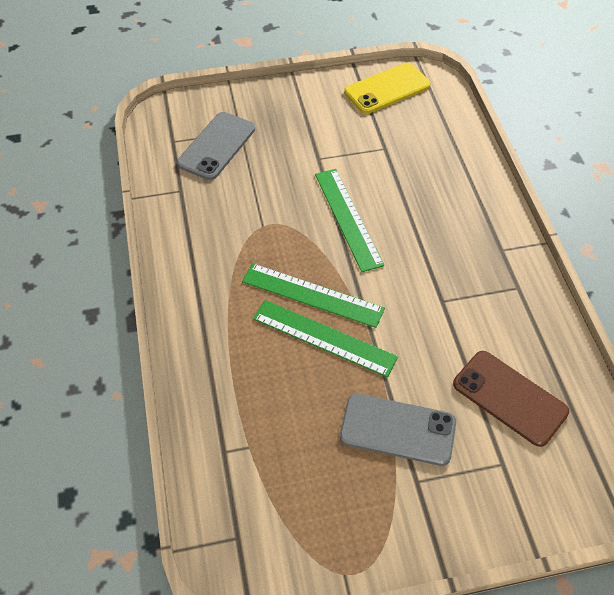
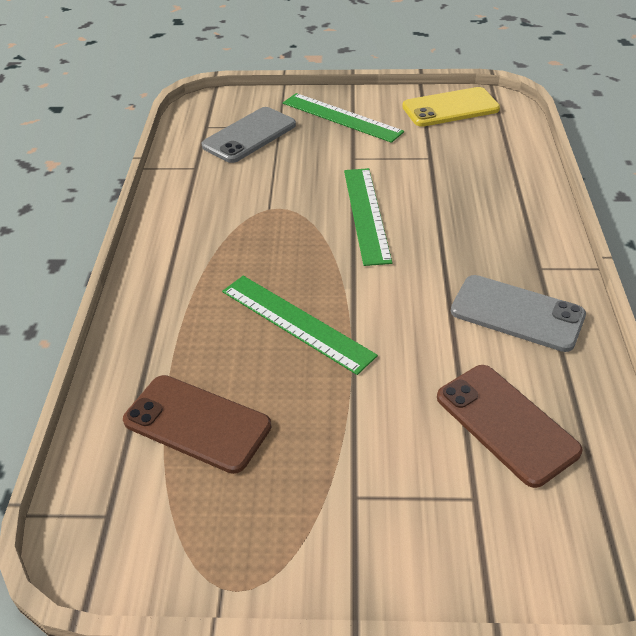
camera: 15 degrees right, 10 degrees down
(277, 445) = (197, 423): none -> brown phone
(312, 295) = (299, 279): green ruler -> green ruler (341, 117)
(397, 430) = (350, 433): grey phone -> grey phone (517, 313)

